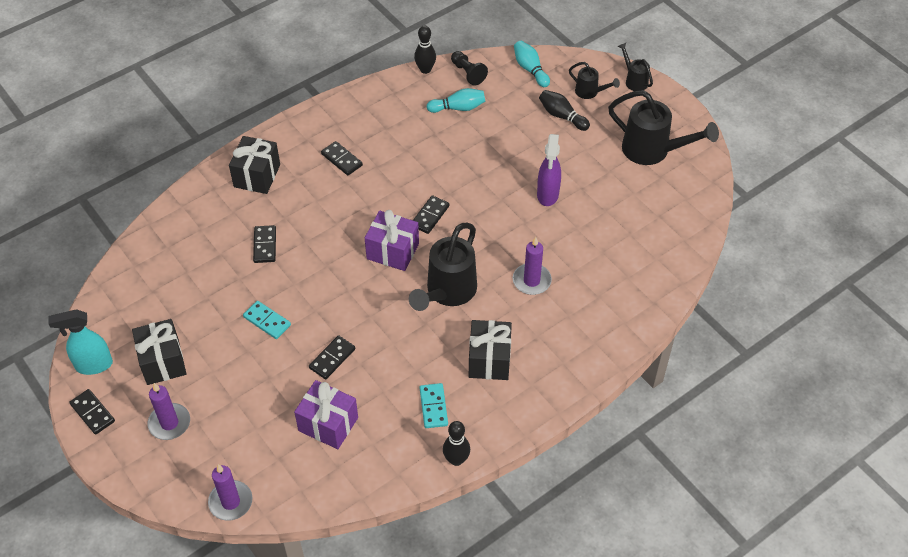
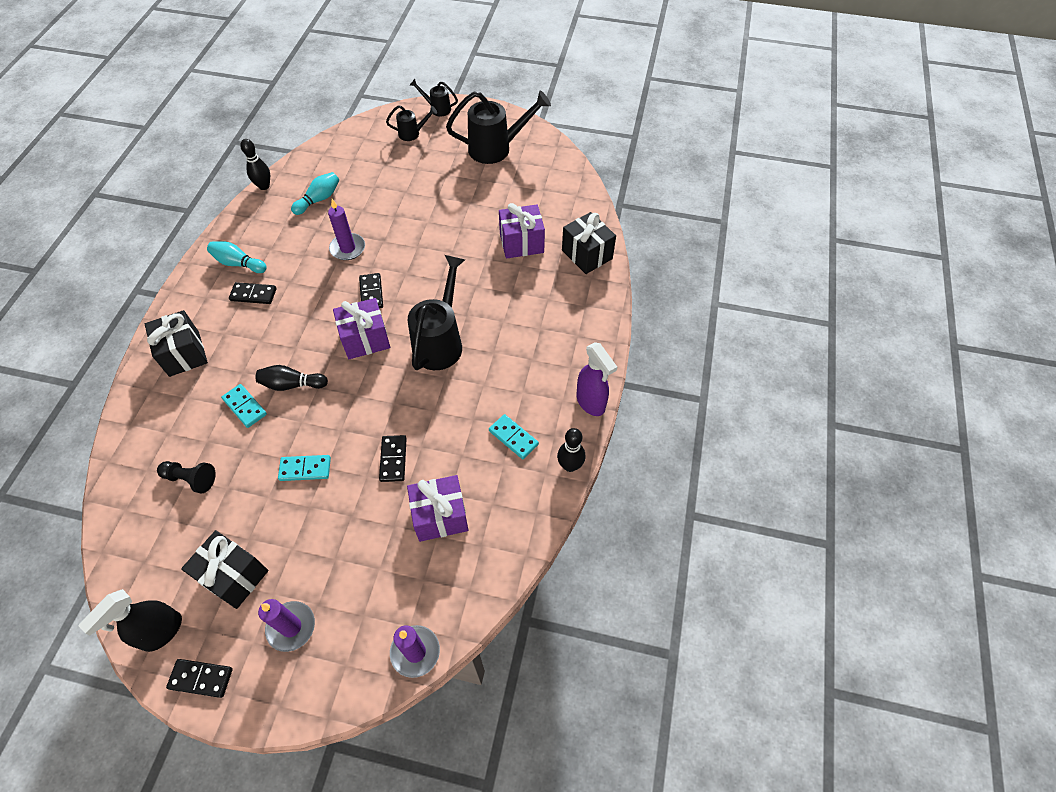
camera: 40 degrees left, 5 degrees up
(93, 365) = (162, 632): turquoise spray bottle -> black spray bottle
(265, 245) = (245, 407): black domino -> turquoise domino
(447, 292) = (440, 341): black watering can -> black watering can turned 150 degrees counterclockwise
(468, 73) = (303, 170): black pawn -> black pawn (191, 479)
(489, 360) = (522, 371): black gift -> black gift (587, 254)
(530, 69) = (351, 141): turquoise bowling pin -> turquoise bowling pin (238, 263)
(531, 281) = (497, 291): purple candle -> purple candle (348, 248)
(547, 195) = (450, 222): purple spray bottle -> purple spray bottle (591, 403)
(562, 116) = (407, 161): black bowling pin -> black bowling pin (292, 384)
(592, 252) = (521, 243): none -> purple gift

